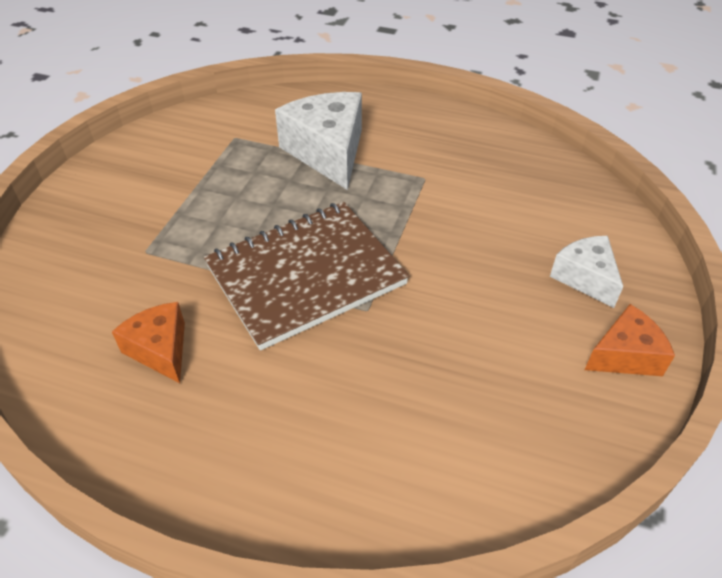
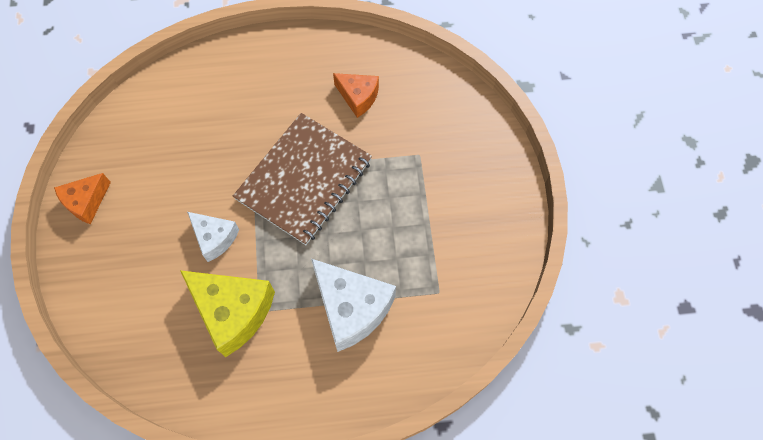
camera: 155 degrees right, 20 degrees up
(453, 185) = (233, 312): none -> yellow cheese
(585, 278) = (116, 255): white cheese -> white cheese (215, 238)

